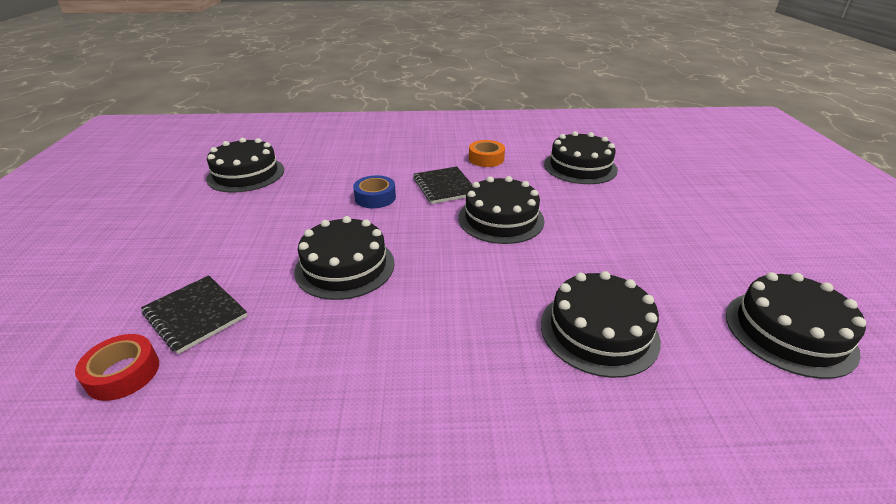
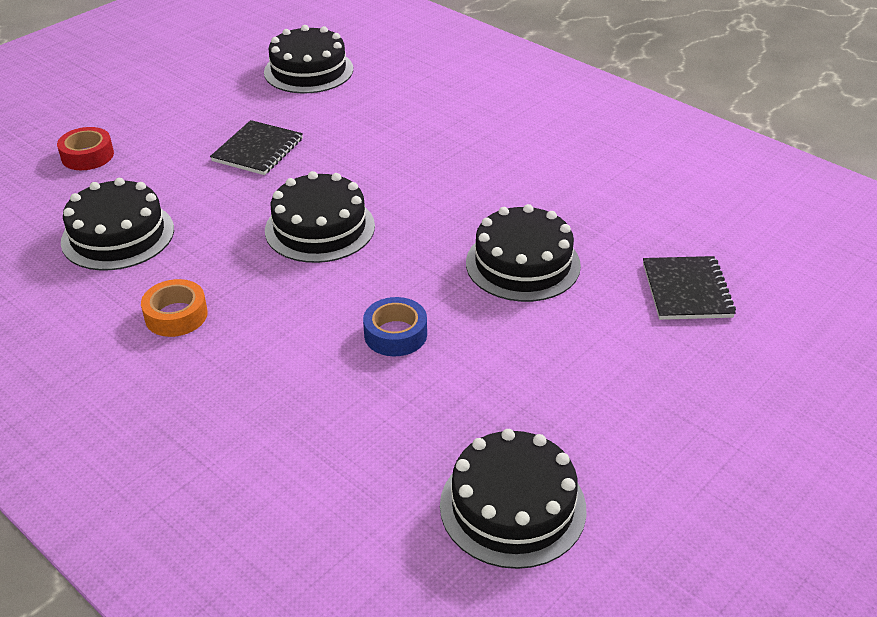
camera: 135 degrees left, 5 degrees up
(123, 373) = (759, 270): red tape -> red tape (87, 156)
(444, 187) = (300, 301): black notebook -> black notebook (257, 150)
(599, 331) = (410, 125): black cake -> none

